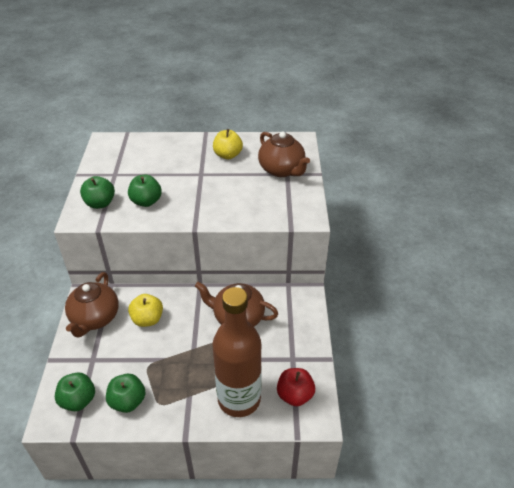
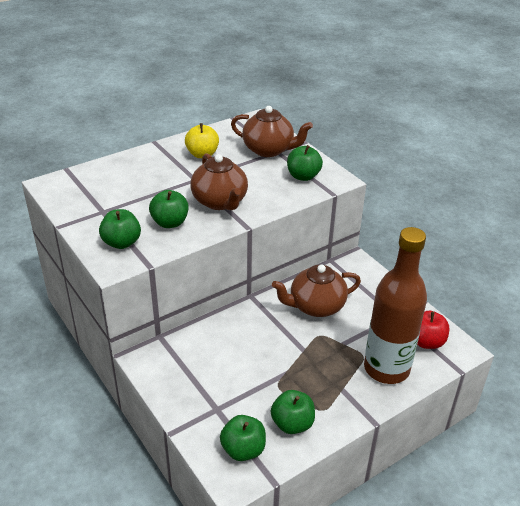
camera: 35 degrees left, 5 degrees down
(95, 318) = (177, 373): brown teapot -> brown teapot (220, 202)
(147, 319) = (233, 348): yellow apple -> none
(283, 203) = (303, 176): none -> green apple

